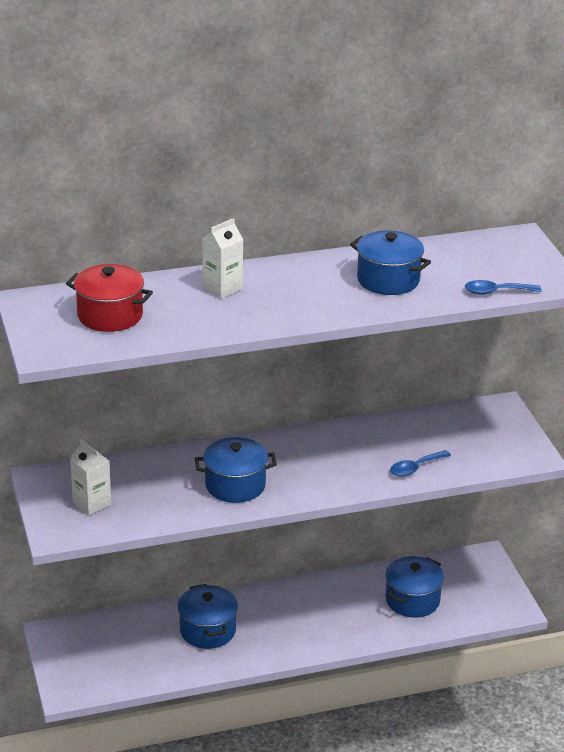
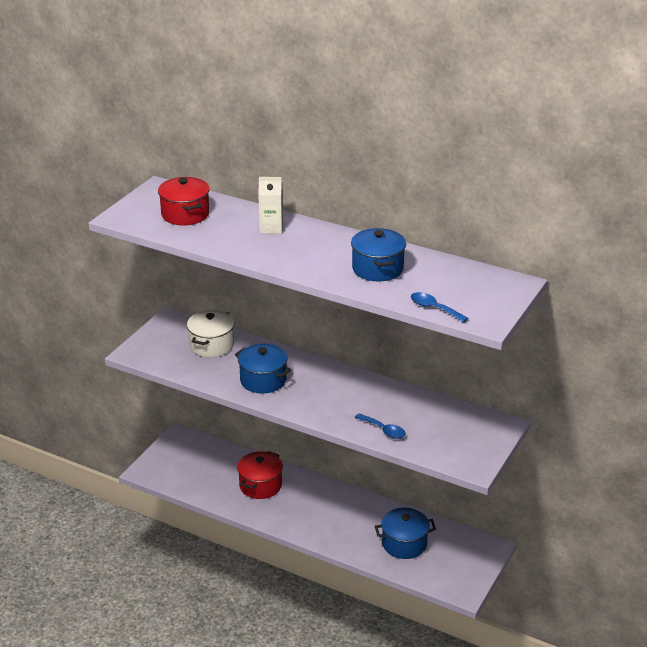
camera: 45 degrees right, 0 degrees up
(92, 503) = (174, 347): white carton -> none
(128, 480) = (211, 345): none -> white pot
(207, 630) = (260, 485): blue pot -> red pot
(415, 468) = (384, 430): blue spoon -> blue spoon turned 150 degrees counterclockwise

